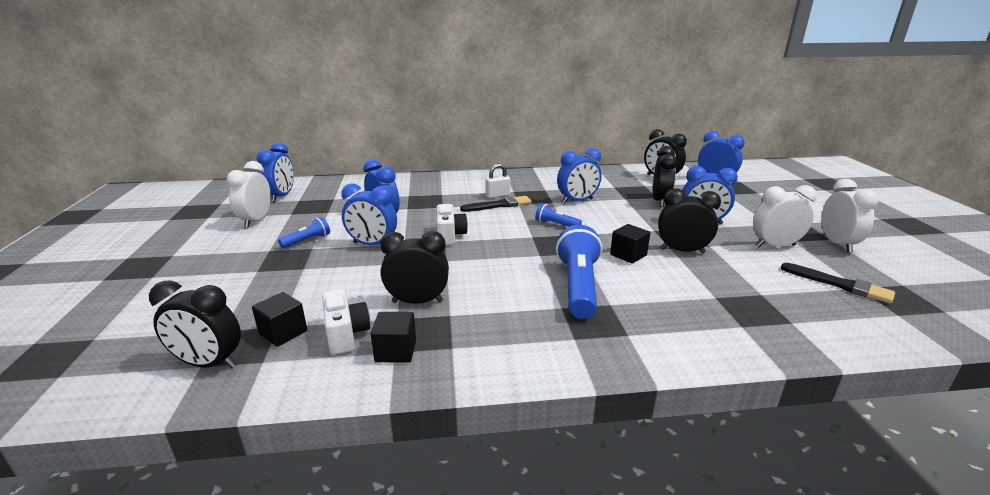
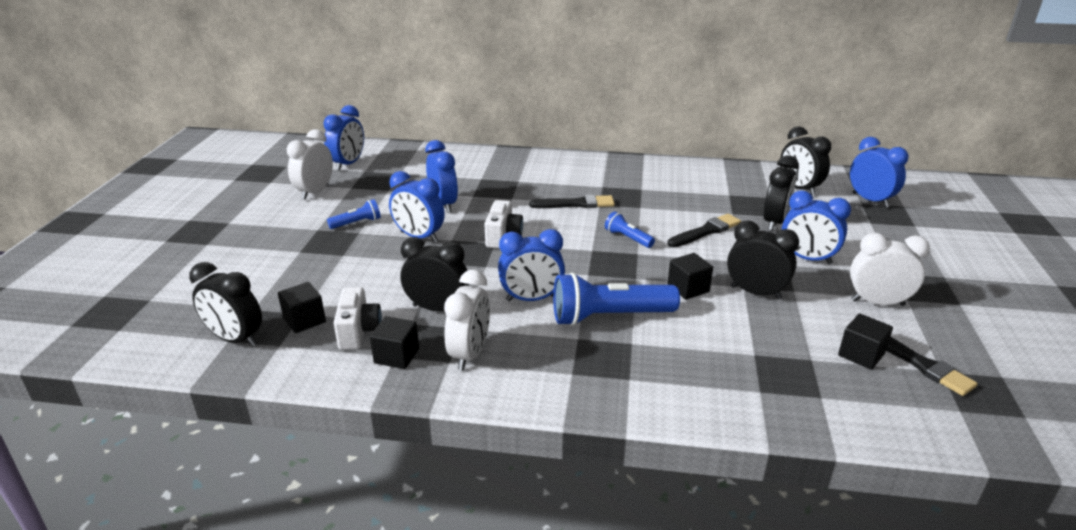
camera: 15 degrees right, 5 degrees up
(497, 195) = (581, 190): white padlock -> none
(577, 201) = (671, 209): blue clock -> blue clock (531, 299)
(578, 286) = (609, 317): blue flashlight -> blue flashlight turned 120 degrees counterclockwise
(614, 213) = (706, 231): none -> black brush
(794, 285) = (861, 354): none -> black cube
(837, 244) = (963, 312): white clock -> white clock (470, 354)

